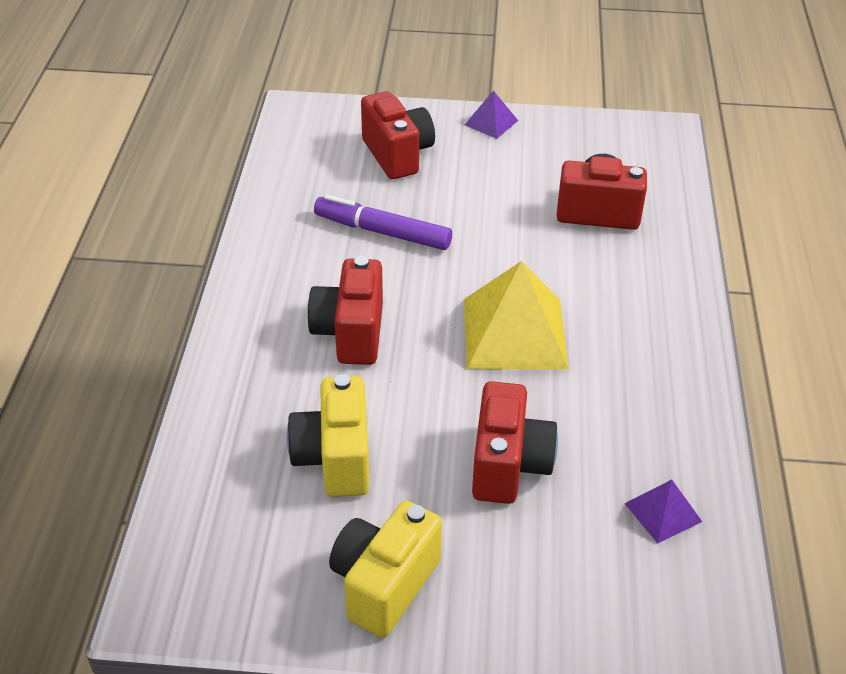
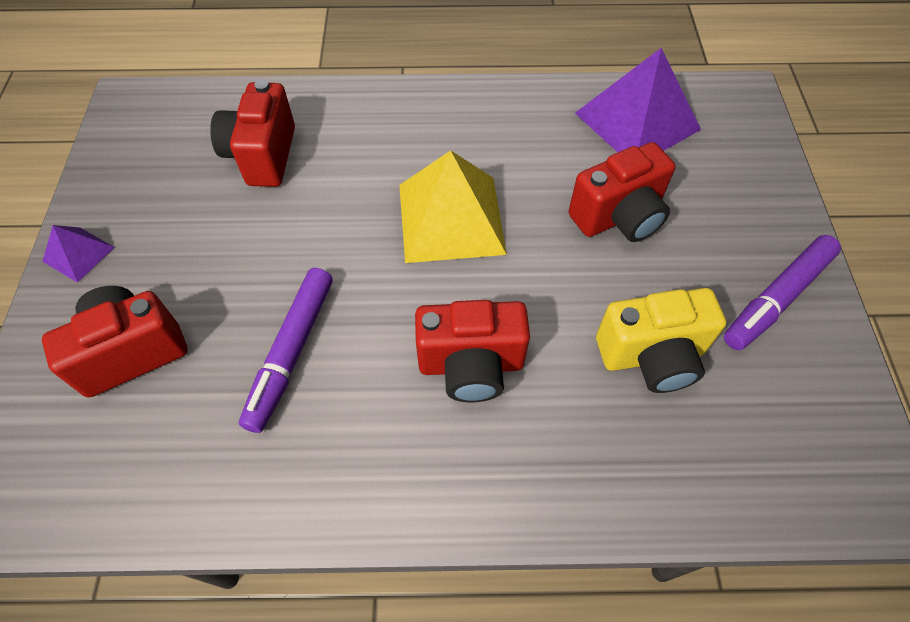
camera: 95 degrees left, 15 degrees up
(384, 584) = (777, 298): yellow camera -> purple marker
(508, 465) = (619, 217): red camera -> red camera turned 150 degrees clockwise
(663, 512) = (637, 121): purple pyramid -> purple pyramid, size x2.07

